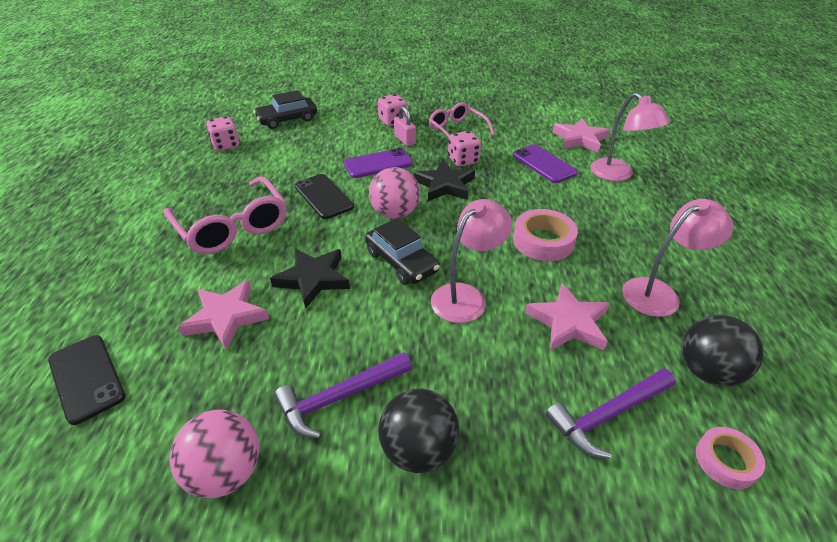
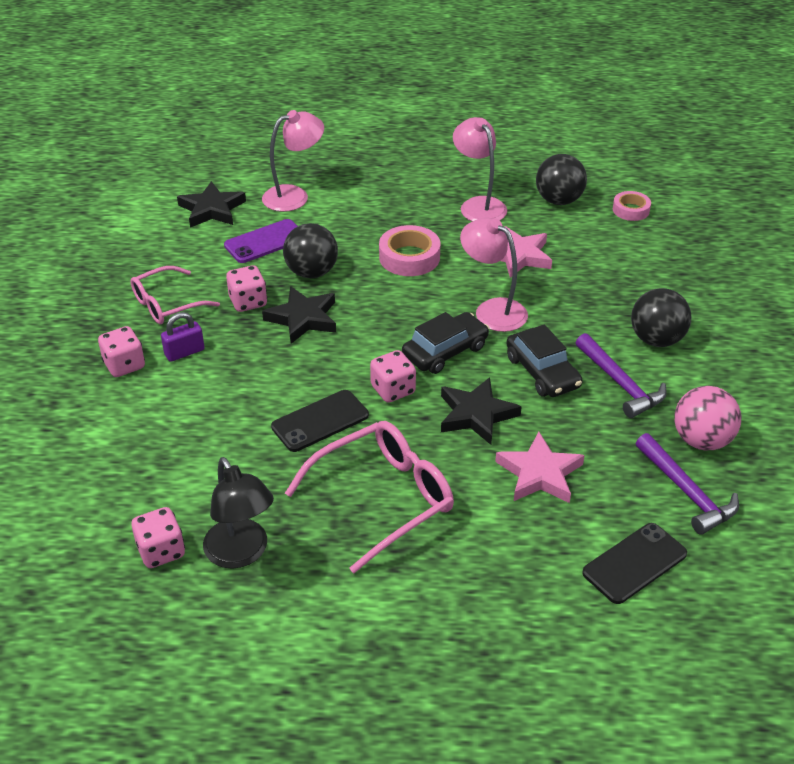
camera: 90 degrees left, 0 degrees up
(210, 171) = (241, 553): none -> black lamp
(287, 119) = (86, 487): black car -> black car (542, 372)
(353, 231) = (393, 390): none -> pink dice
(378, 164) = (245, 376): purple phone -> none
(395, 213) = (359, 358): pink ball -> none
(405, 140) = (184, 352): pink padlock -> purple padlock
(507, 187) = (311, 272): none -> black ball
(580, 139) = (212, 209): pink star -> black star
(608, 415) = (607, 250): purple hammer -> purple hammer (687, 492)

